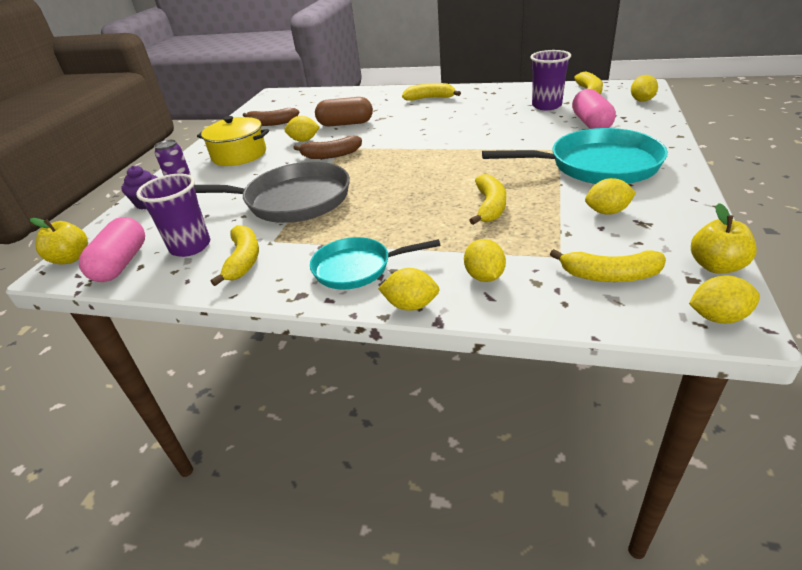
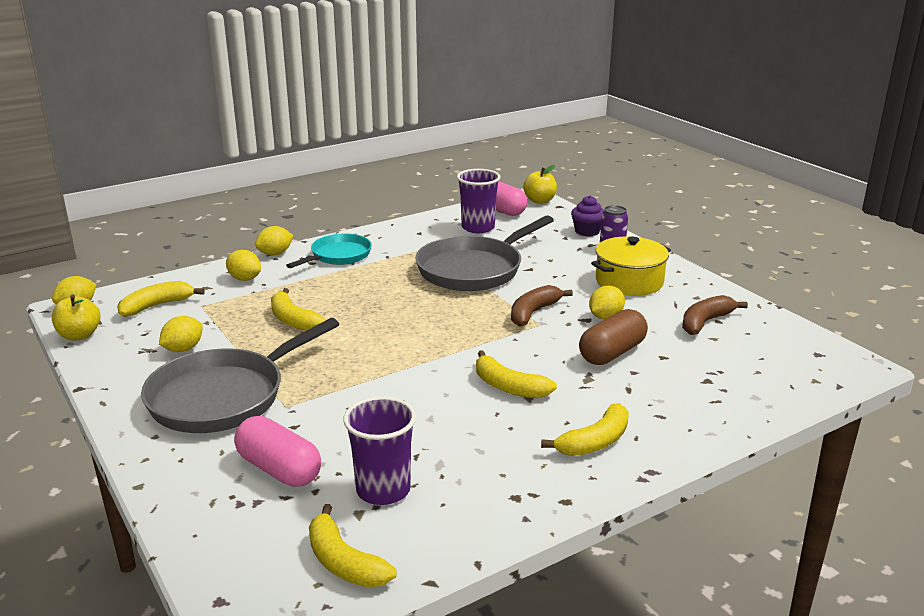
camera: 130 degrees right, 10 degrees down
(243, 260) = (423, 235): yellow banana -> yellow banana (509, 387)
(596, 165) = (224, 396): turquoise pan -> grey pan
(641, 100) = (230, 566): yellow lemon -> none

